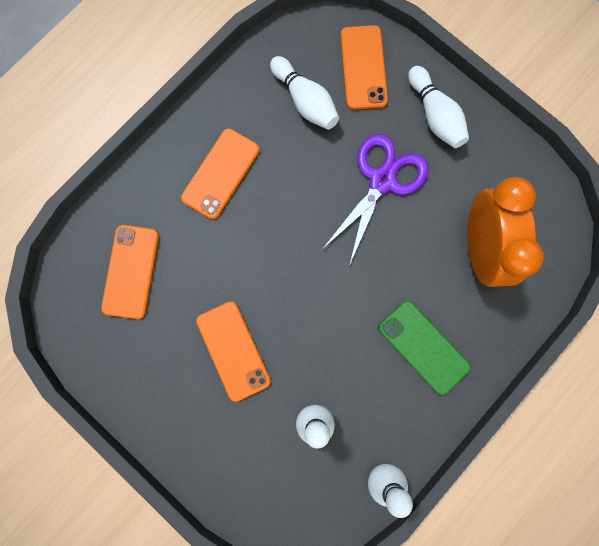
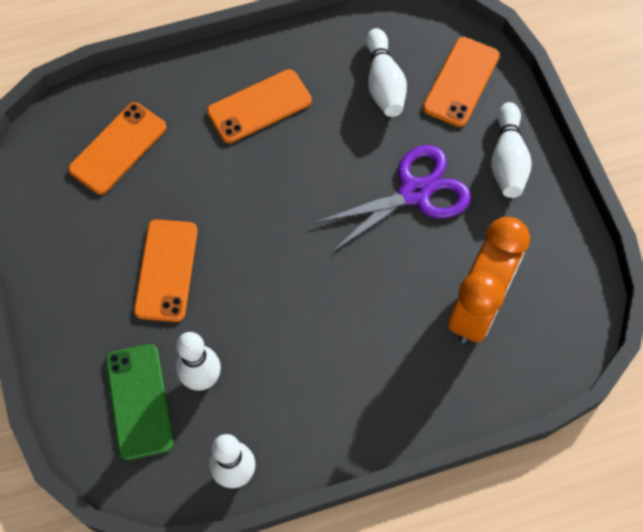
camera: 30 degrees right, 15 degrees down
(423, 347) = (358, 371): green phone -> green phone (139, 401)

